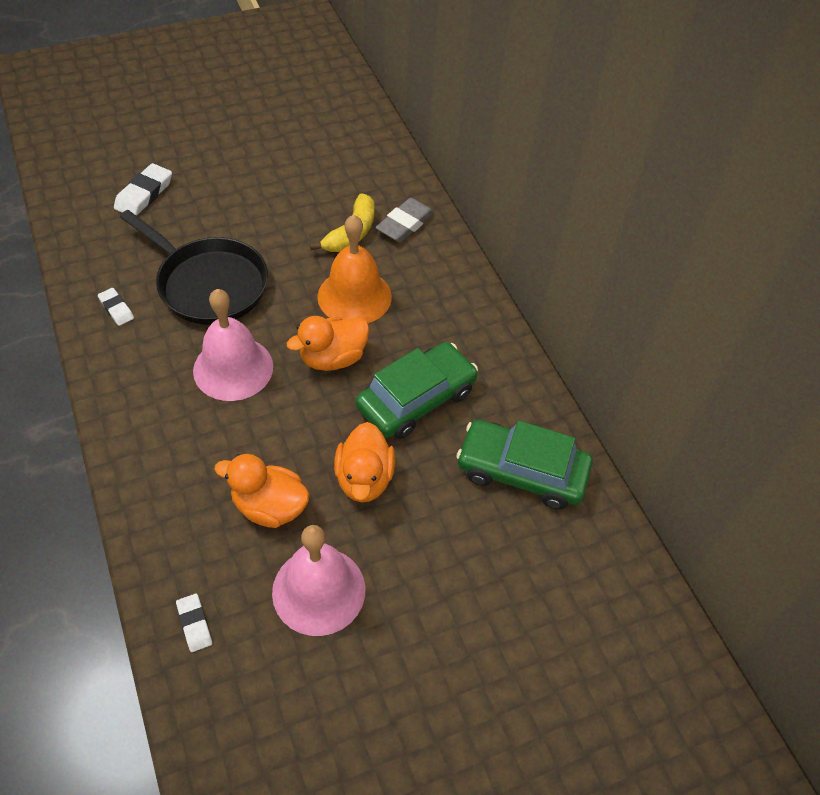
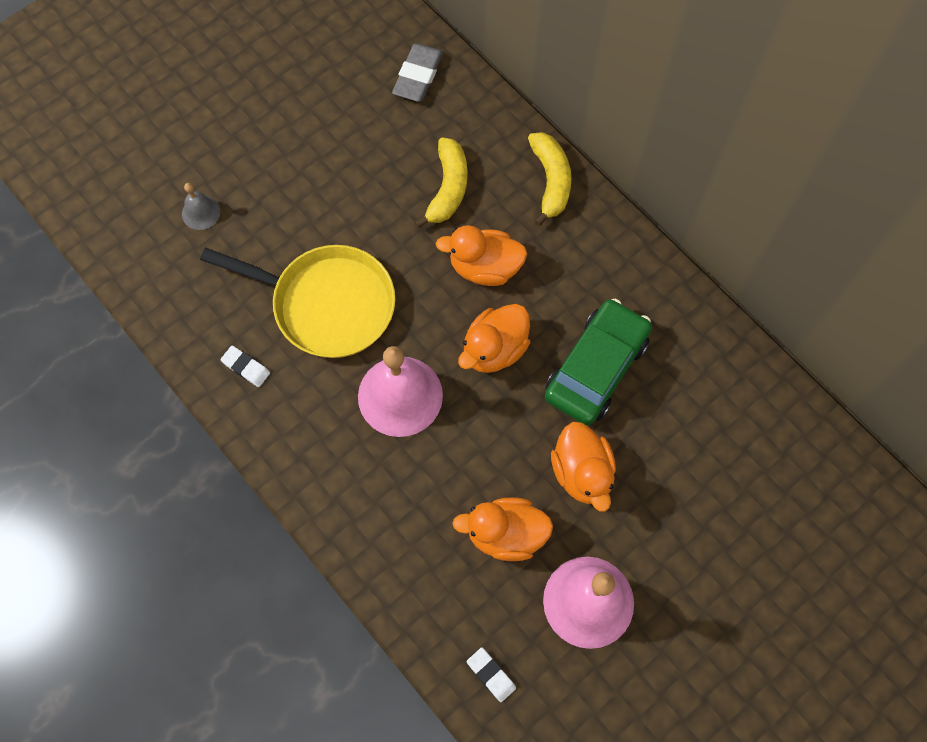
camera: 15 degrees left, 15 degrees up
(144, 194) = (201, 212): white eraser -> grey bell
(208, 284) = (327, 304): black pan -> yellow pan
(354, 296) = (484, 267): orange bell -> orange duck
(405, 224) = (499, 157): grey eraser -> grey eraser (418, 76)
(441, 251) = (550, 181): none -> yellow banana
(521, 472) = (726, 413): green car -> none

